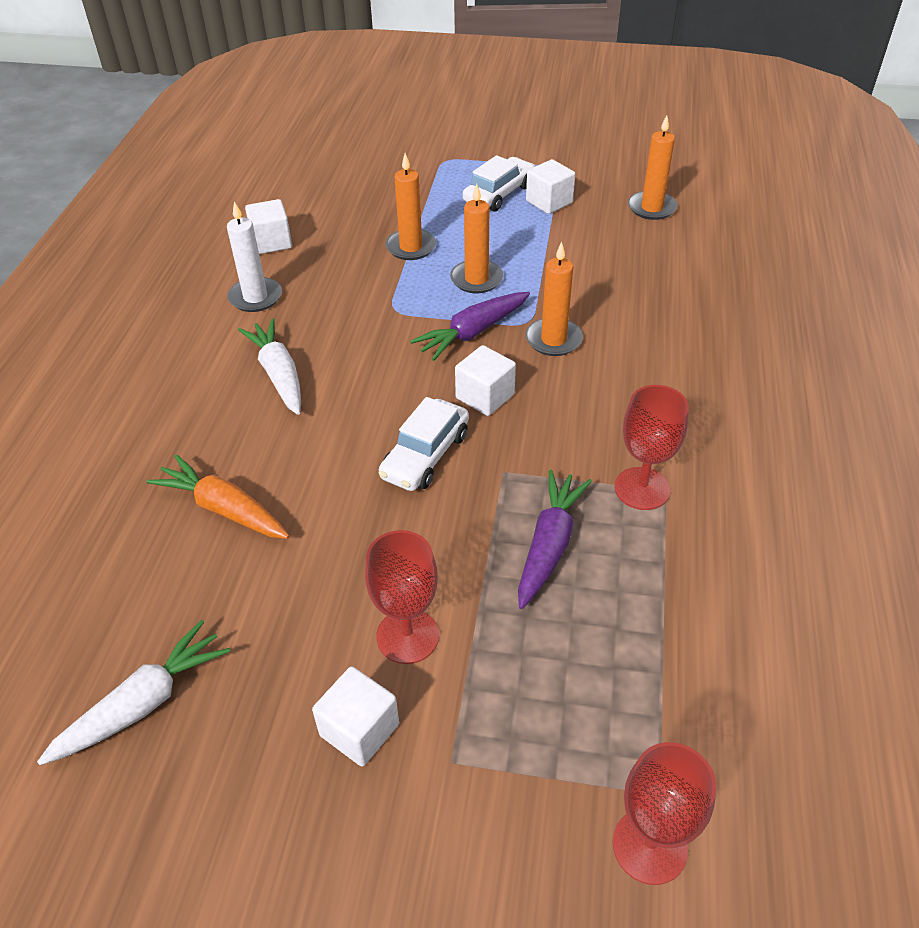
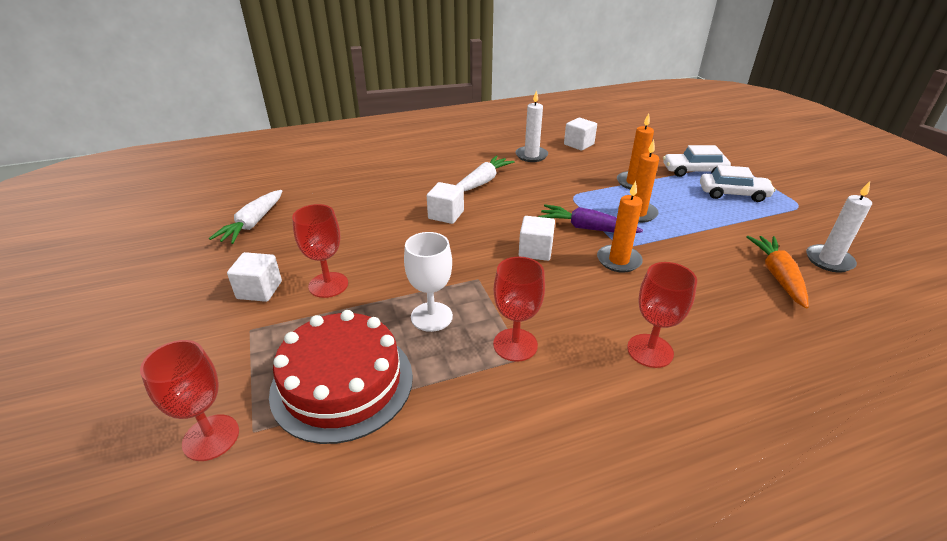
camera: 60 degrees right, 10 degrees down
(144, 703) = (252, 224): white carrot -> white carrot turned 90 degrees clockwise
(223, 508) = (378, 201): orange carrot -> orange carrot (777, 276)
(425, 455) = (466, 246): white car -> white car (693, 171)
(549, 202) = (757, 214): white cube -> white cube (446, 215)
(549, 544) = (431, 317): purple carrot -> white goblet
(621, 674) = (342, 383): none -> red cake
(651, 208) = (829, 260): orange candle -> white candle
(706, 392) = (650, 351): none -> red goblet

